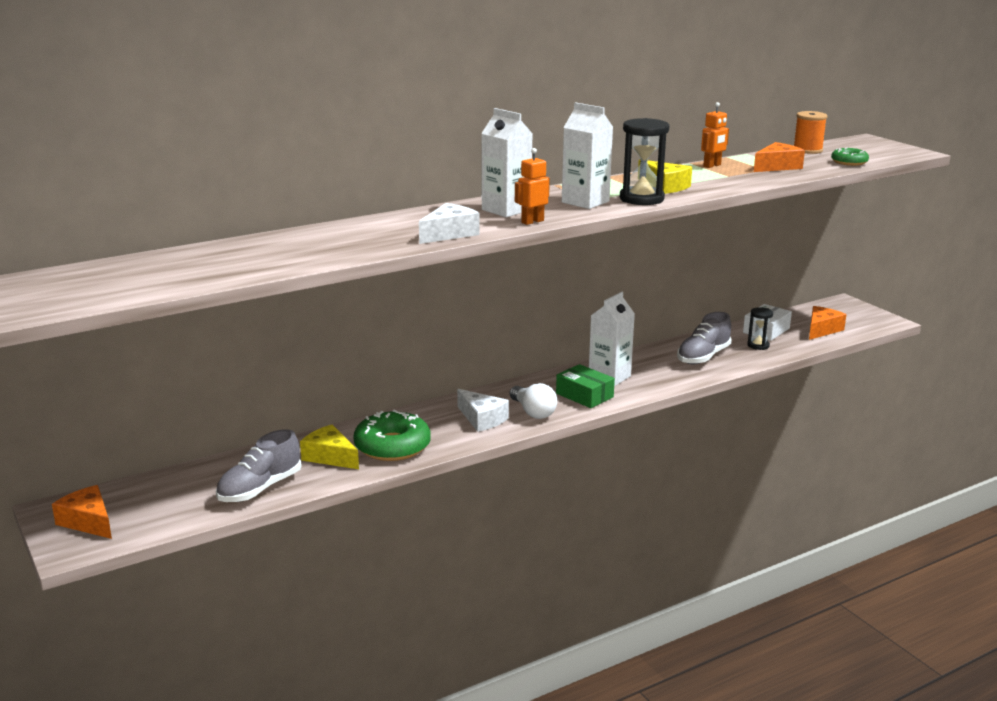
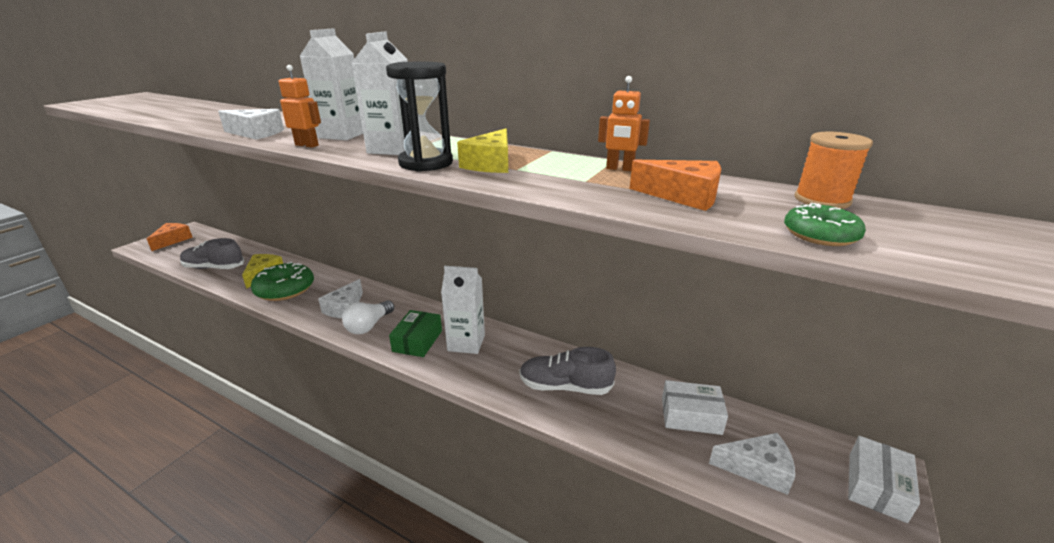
camera: 60 degrees right, 5 degrees up
(758, 345) = (639, 420): black hourglass -> none
(821, 330) = (757, 469): orange cheese -> white cheese
(853, 309) = (876, 486): none -> white box

